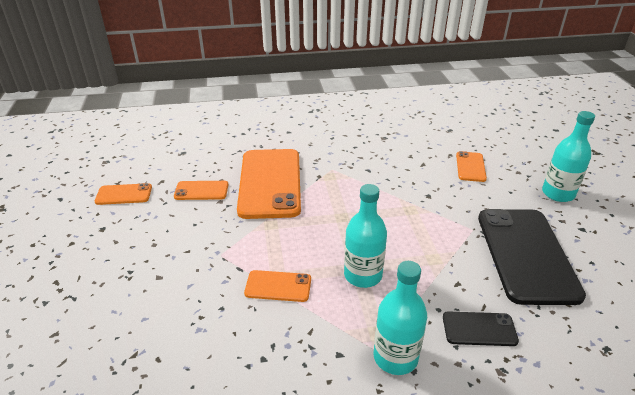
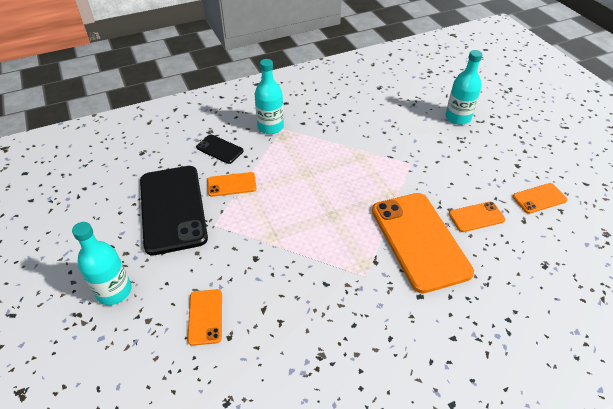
camera: 165 degrees right, 10 degrees up
(278, 286) = (356, 150): orange phone -> orange phone (231, 184)
(363, 275) = (301, 168): turquoise bottle -> turquoise bottle (458, 117)
(479, 329) = (219, 149): black phone -> black phone turned 45 degrees clockwise

